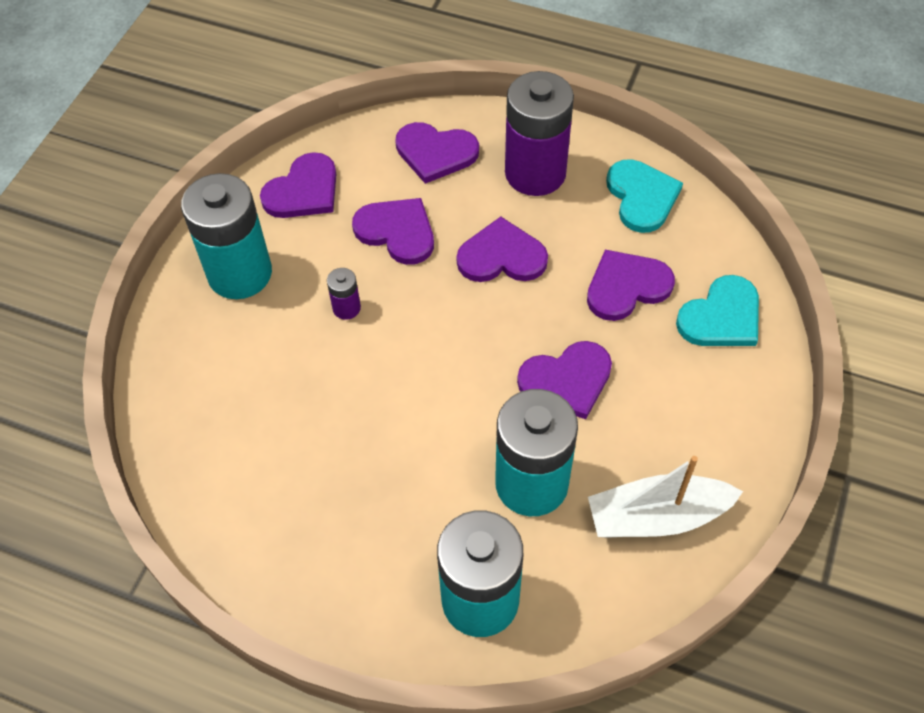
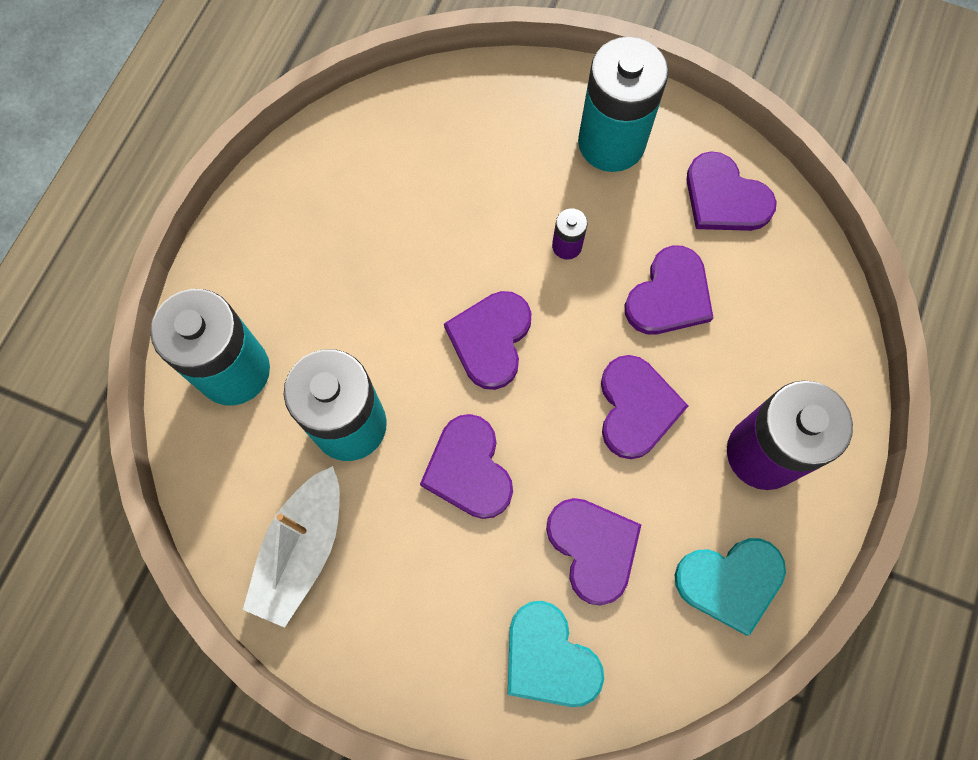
camera: 90 degrees right, 15 degrees up
(435, 153) = (789, 338): purple heart -> purple heart (490, 339)
(657, 516) = (302, 550): white boat -> white boat turned 150 degrees counterclockwise

